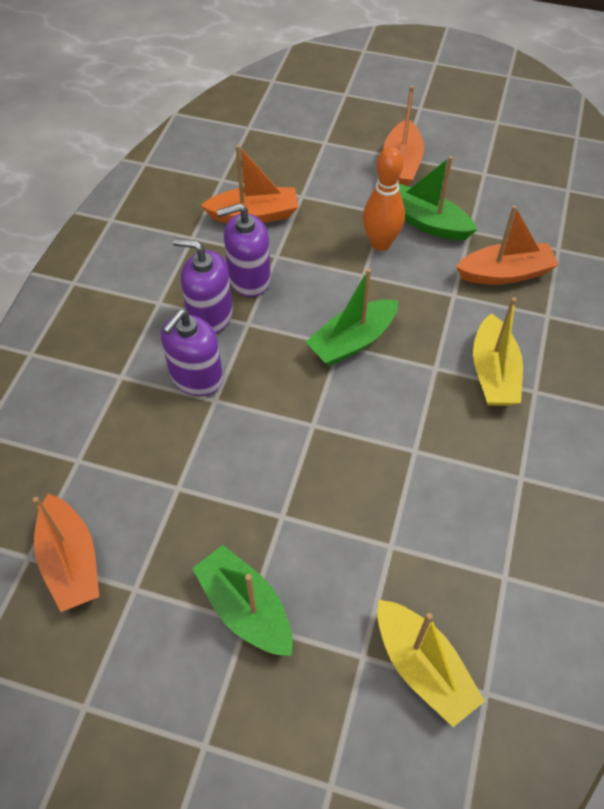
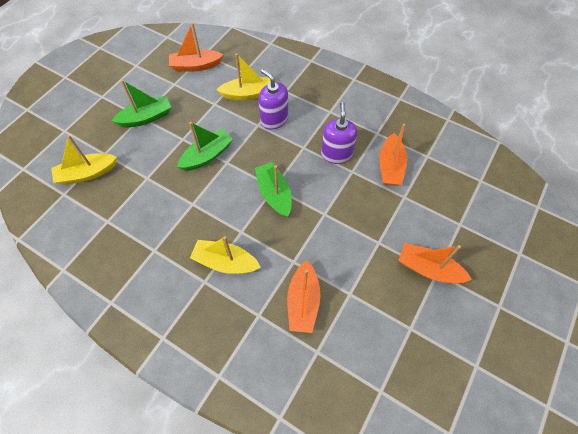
camera: 105 degrees right, 5 degrees up
(140, 435) = (248, 94): none -> yellow boat
(210, 316) = (313, 132): purple soap dispenser -> none
(380, 243) = (350, 231): orange bowling pin -> none
(427, 222) = (363, 267): green boat -> green boat (207, 155)

